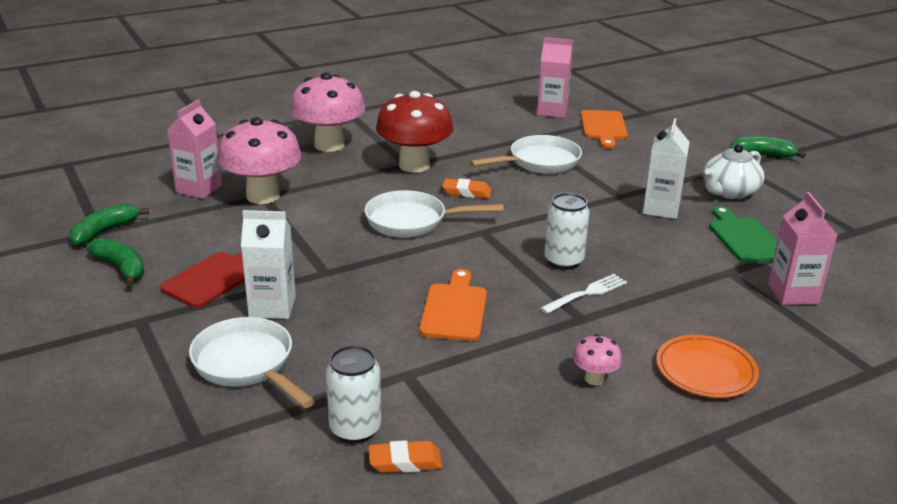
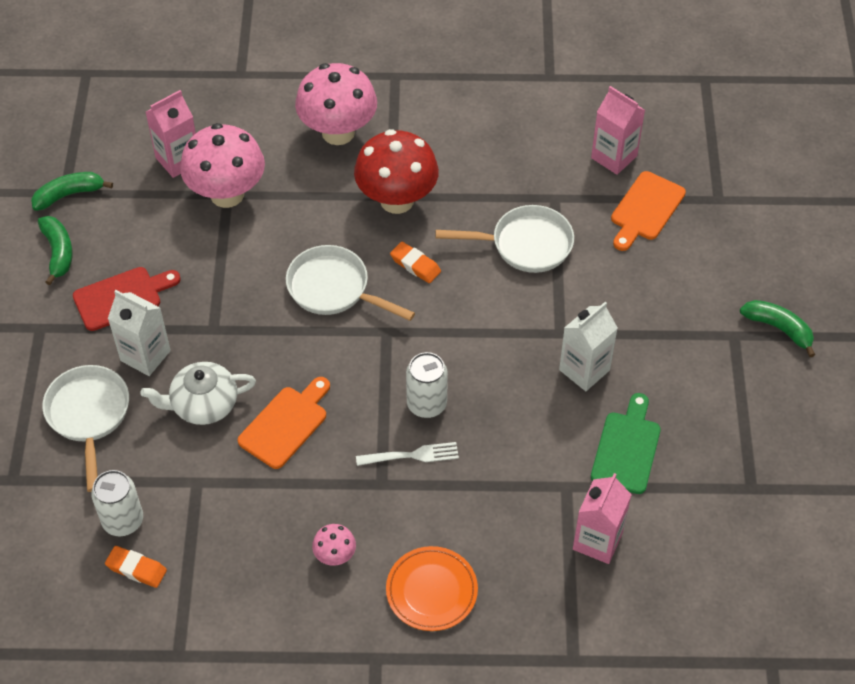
camera: 30 degrees right, 25 degrees up
(729, 192) = (680, 373): white teapot -> white teapot (203, 404)

